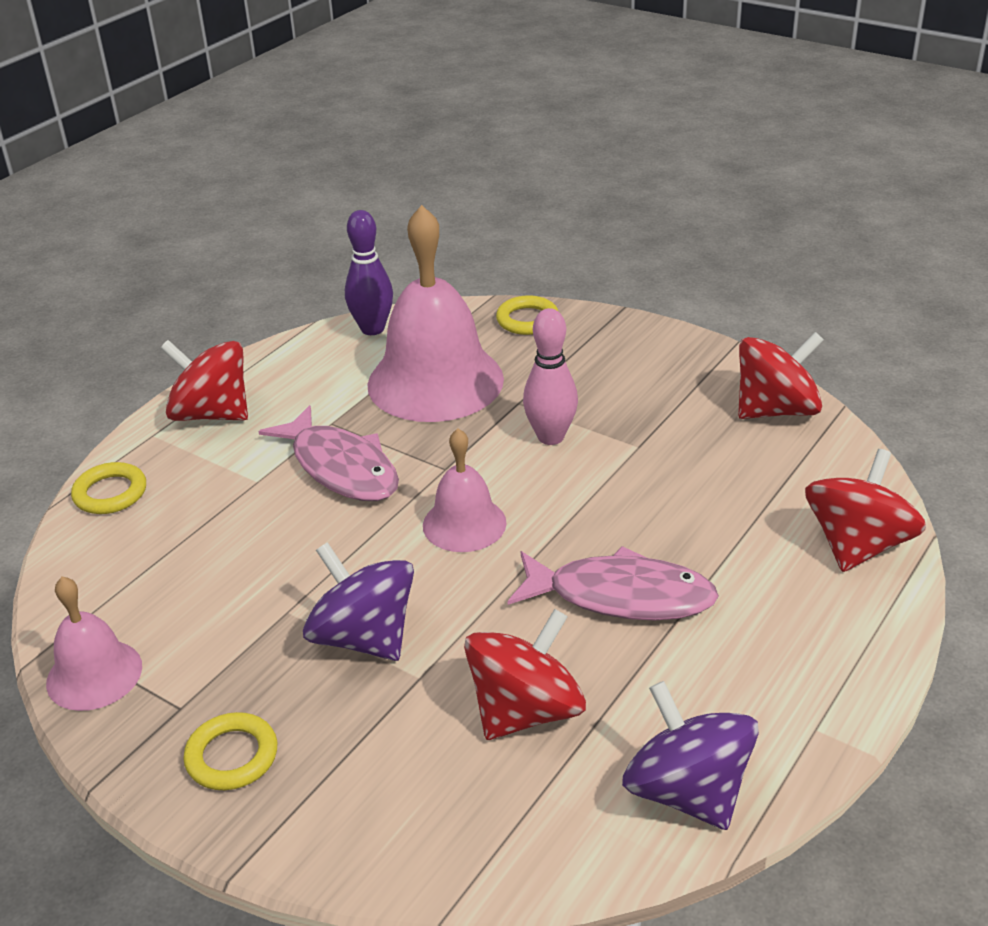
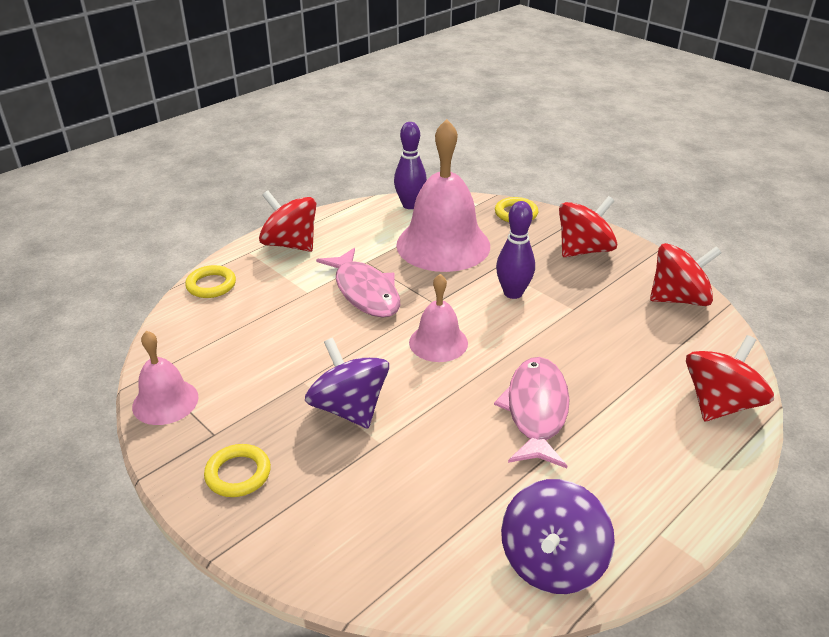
camera: 10 degrees right, 0 degrees up
(525, 711) = (448, 480): red spinning top -> red spinning top (584, 250)
(551, 437) = (513, 293): pink bowling pin -> purple bowling pin
(621, 596) = (536, 411): pink fish -> pink fish turned 105 degrees counterclockwise
(687, 791) = (552, 562): purple spinning top -> purple spinning top turned 135 degrees counterclockwise

